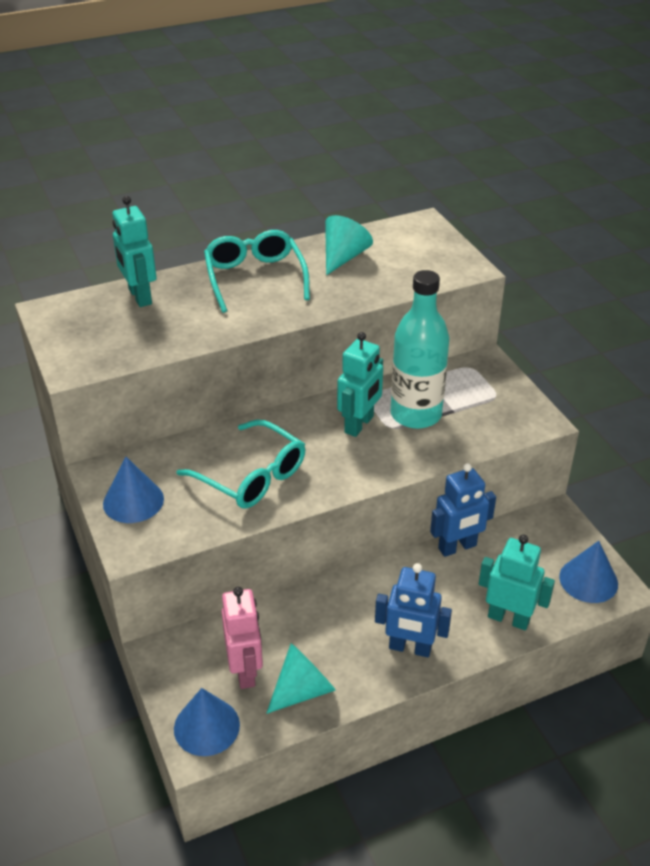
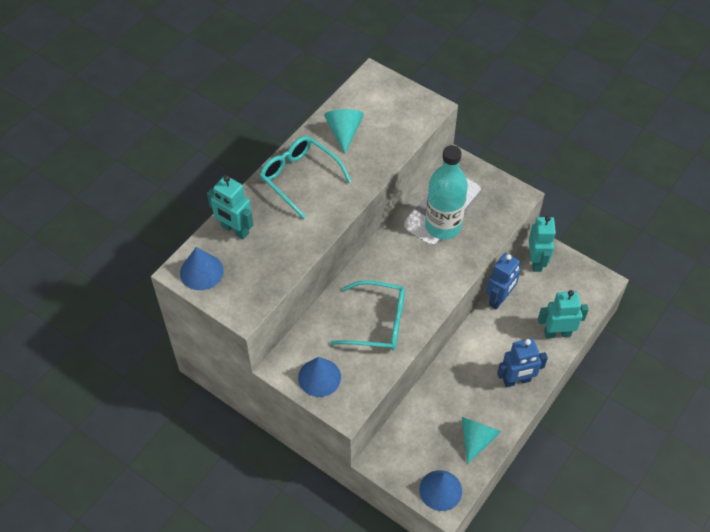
camera: 30 degrees left, 15 degrees up
(245, 671) = (436, 444): pink robot -> none
(359, 425) = (414, 251): turquoise robot -> turquoise robot (536, 261)
(588, 580) = (584, 284): blue cone -> blue cone (201, 271)

